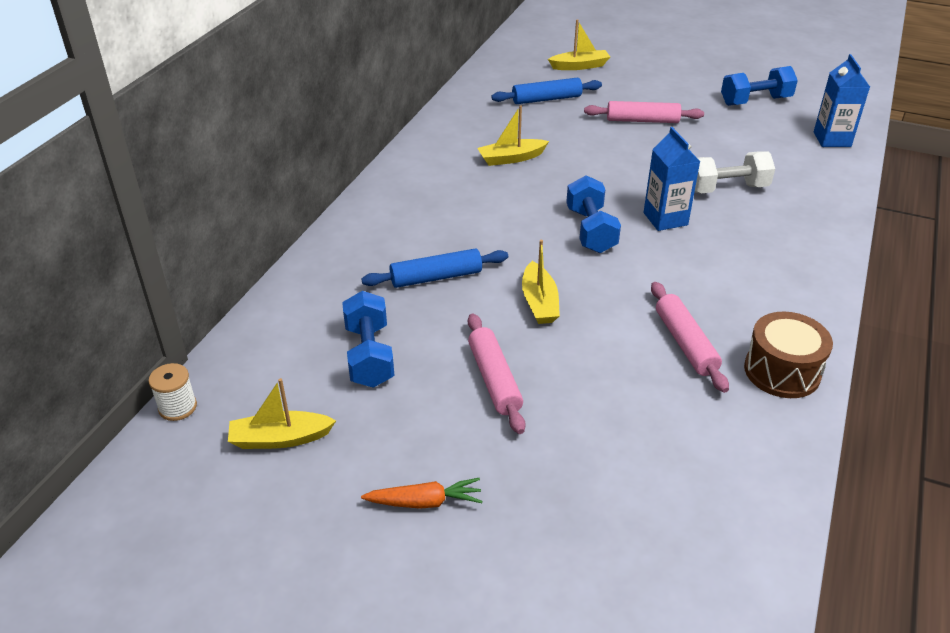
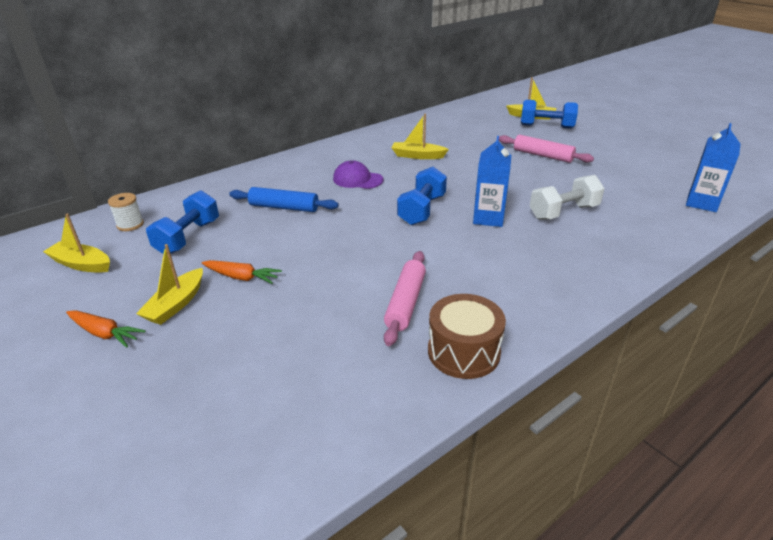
camera: 30 degrees right, 5 degrees down
(177, 407) = (58, 229): white spool -> white spool (130, 225)
(478, 212) = (357, 179): none -> purple cap
(494, 379) = (242, 277): pink rolling pin -> orange carrot
(539, 302) = (331, 242): yellow boat -> yellow boat (176, 304)
(546, 99) = (484, 129): blue rolling pin -> none
(726, 188) = (563, 212): white dumbbell -> white dumbbell turned 45 degrees counterclockwise
(755, 101) = (655, 163): blue dumbbell -> blue dumbbell (546, 126)

